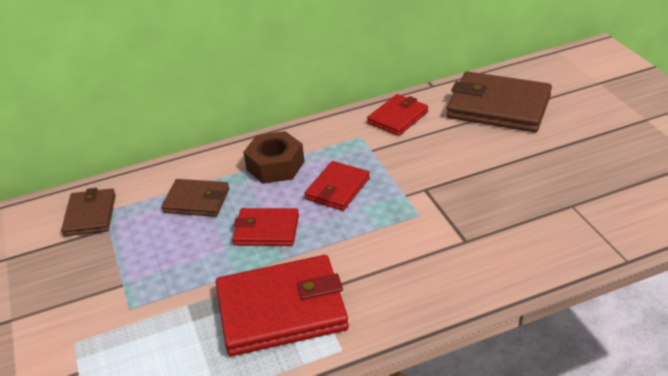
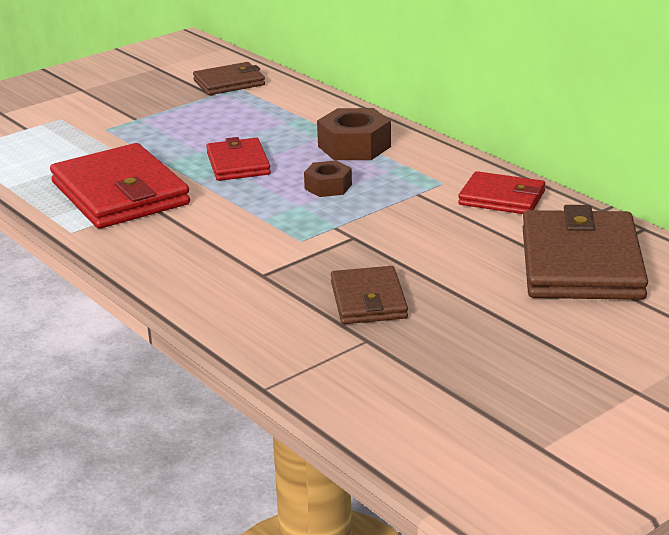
camera: 70 degrees right, 10 degrees down
(196, 201) = (272, 122): brown wallet -> brown wallet (368, 300)
(337, 188) = (328, 186): red wallet -> brown nut

